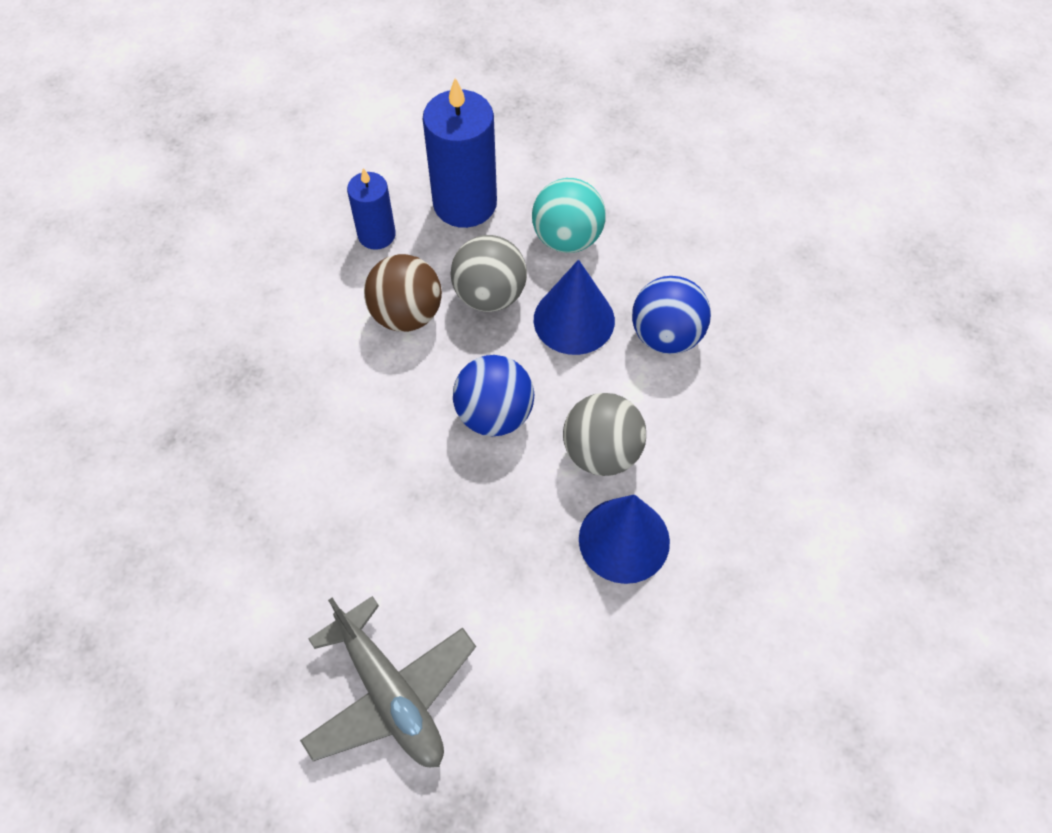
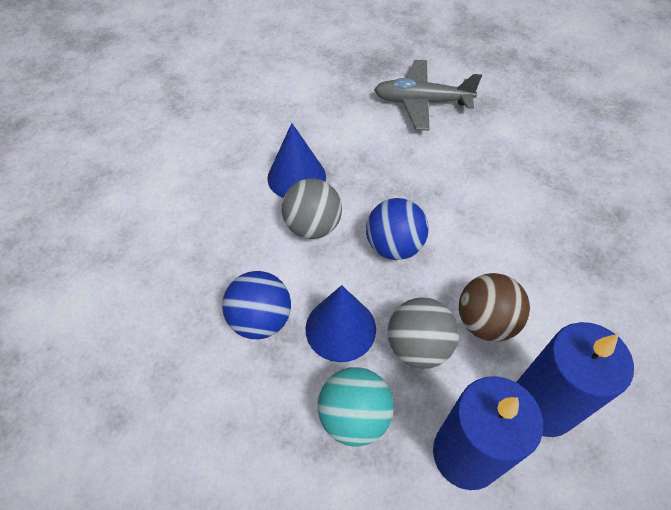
camera: 175 degrees right, 5 degrees down
(376, 235) = (542, 404): blue candle -> blue candle, size x1.72
(390, 694) = (421, 102): grey plane -> grey plane turned 45 degrees counterclockwise

